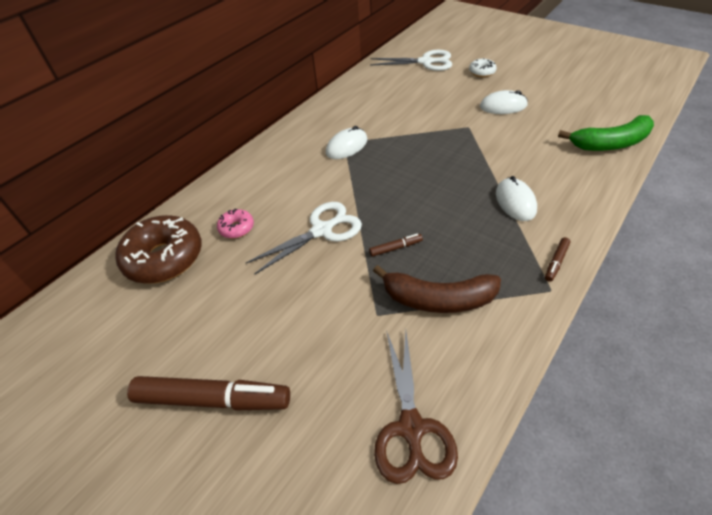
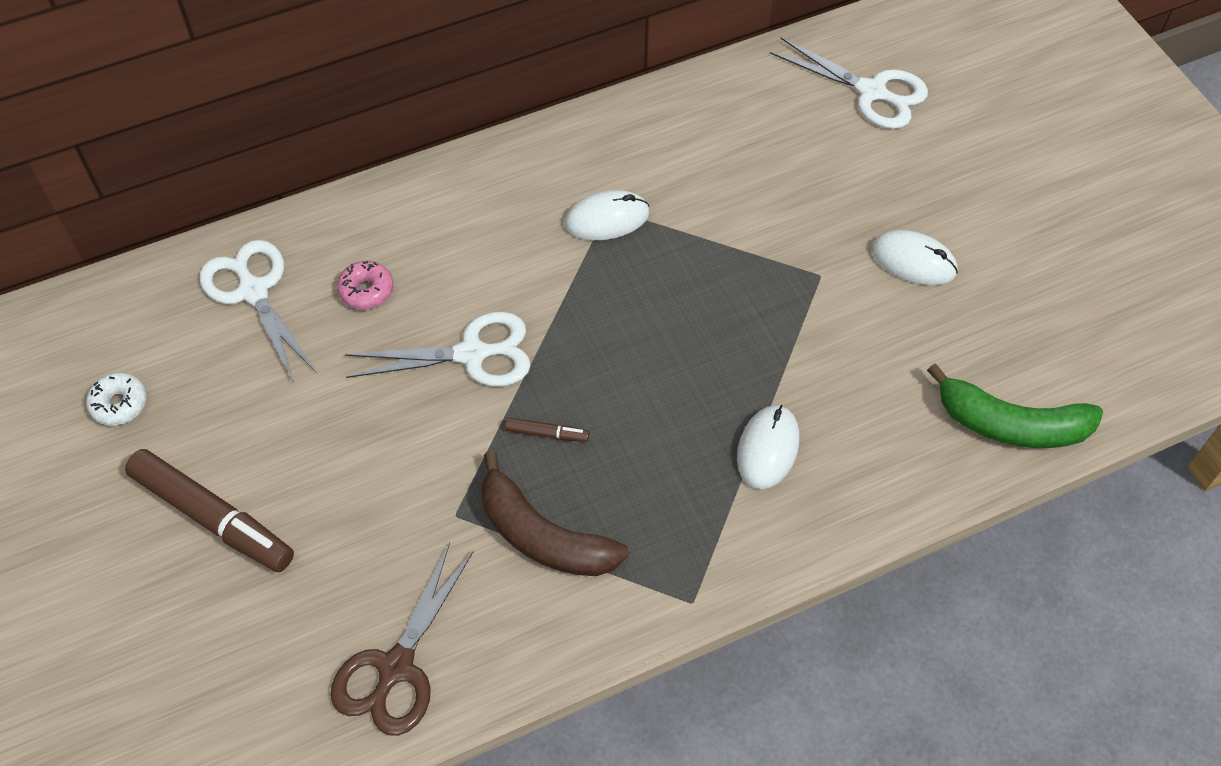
camera: 25 degrees right, 10 degrees up
(164, 258) = (253, 291): brown donut -> white scissors
(482, 72) = (947, 165): white donut -> white donut (119, 404)
(556, 262) = (735, 569): brown marker -> none

